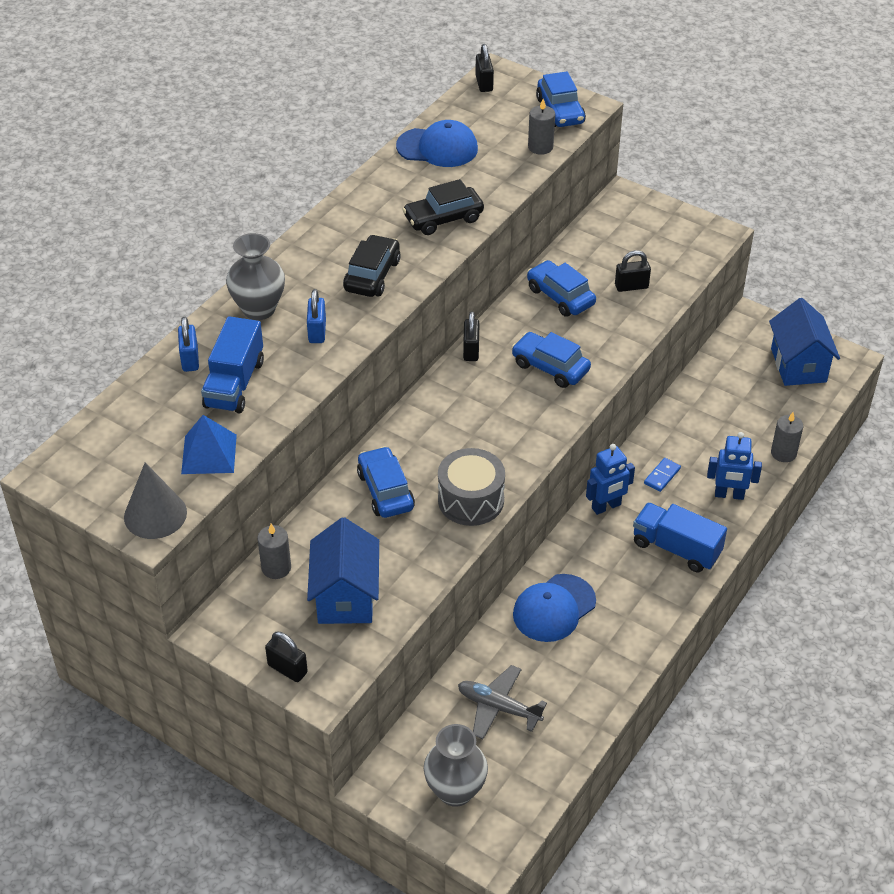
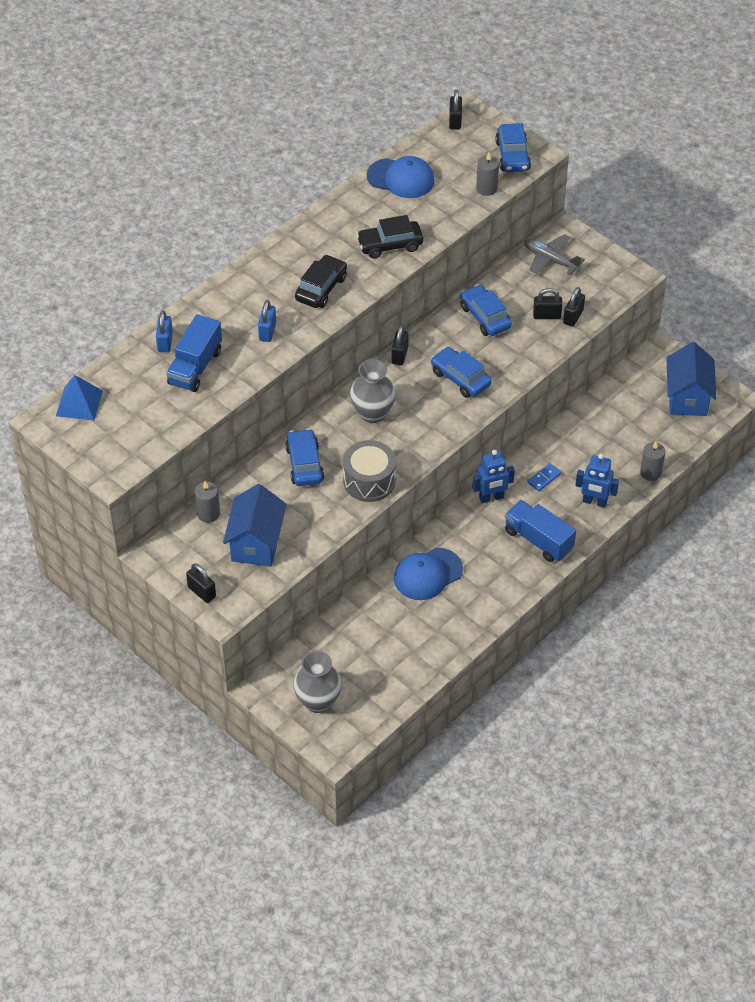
camera: 10 degrees right, 5 degrees up
(155, 514) = (118, 464): grey cone -> none
(209, 454) = (165, 421): blue pyramid -> blue pyramid (79, 403)
(259, 309) = (226, 306): grey vase -> grey vase (372, 413)
(498, 707) = (365, 645): grey plane -> grey plane (550, 260)
(662, 284) = (573, 317): none -> black padlock

